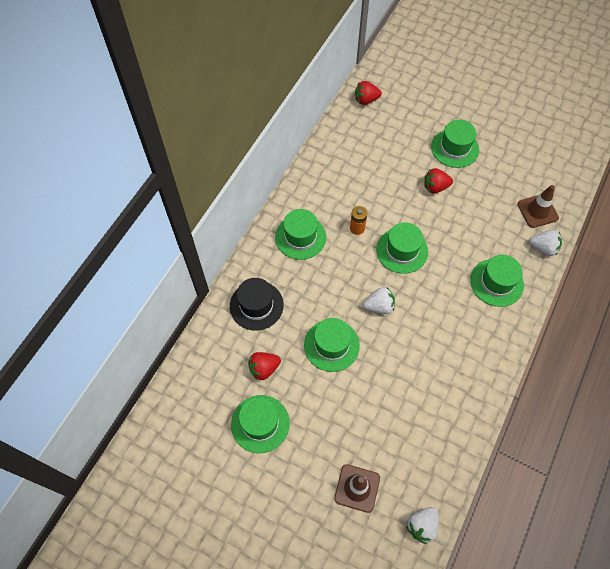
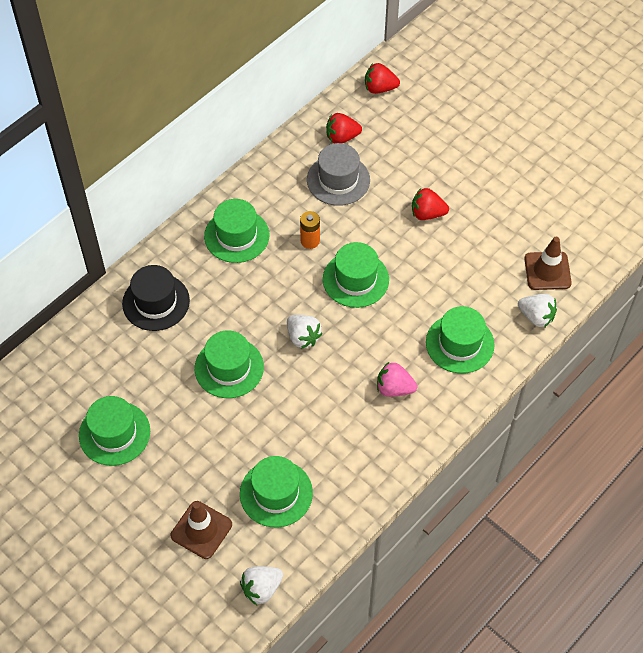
camera: 15 degrees right, 5 degrees down
(264, 369) = (140, 375): red strawberry -> red strawberry (342, 137)
(361, 176) = (338, 180): none -> grey hat
(379, 306) = (303, 337): white strawberry -> white strawberry turned 45 degrees clockwise
(455, 148) = (471, 171): green hat -> green hat (276, 493)
(462, 330) = (394, 388): none -> pink strawberry

